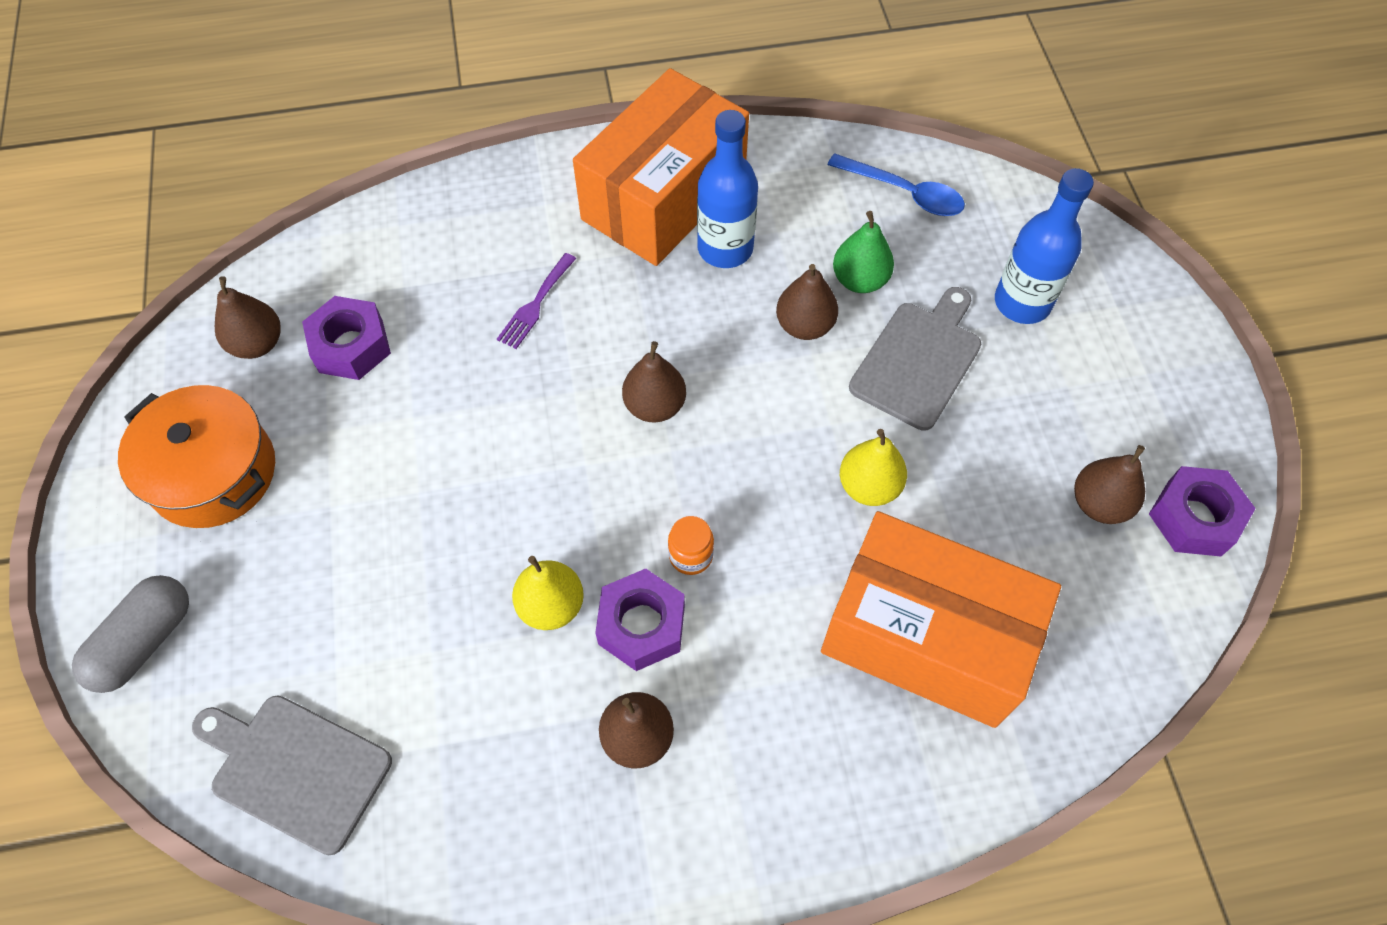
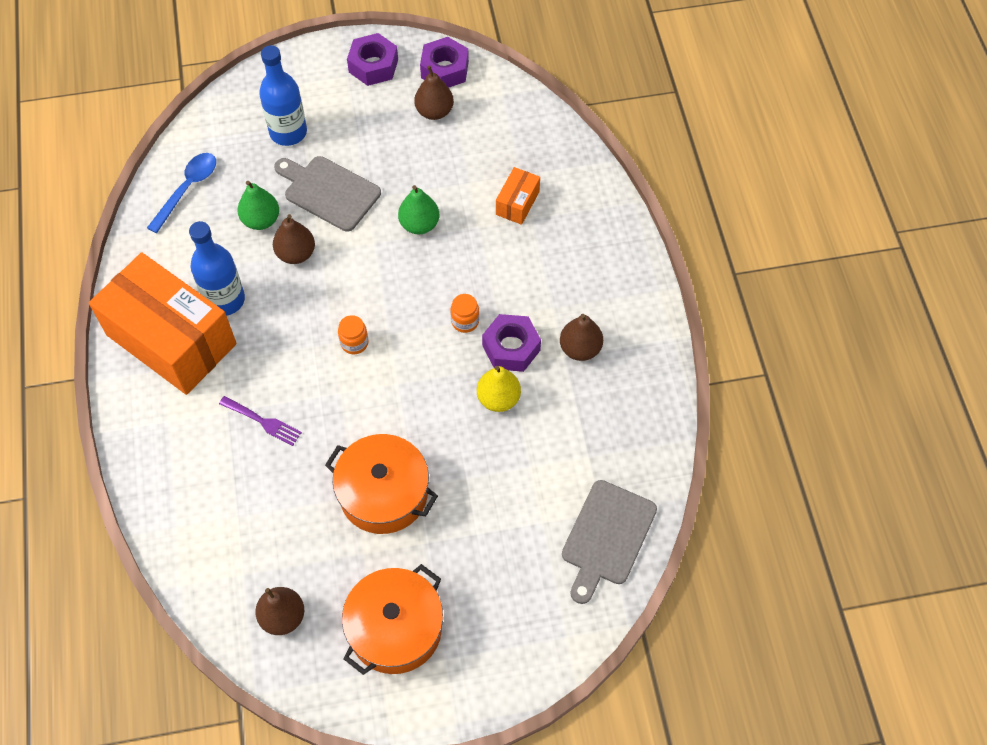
camera: 90 degrees left, 0 degrees up
(144, 642) = (525, 649): grey capsule -> none
(351, 346) = (290, 547): purple nut -> purple nut (373, 66)
(412, 452) = (383, 493): none -> orange pot
(655, 406) = (354, 343): brown pear -> orange jar
(869, 486) = (419, 224): yellow pear -> green pear
(925, 637) = (517, 203): orange box -> orange box, size x0.42

